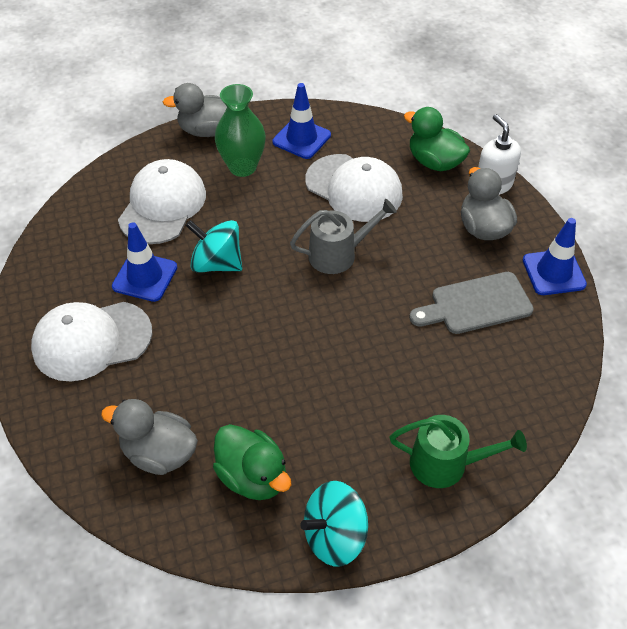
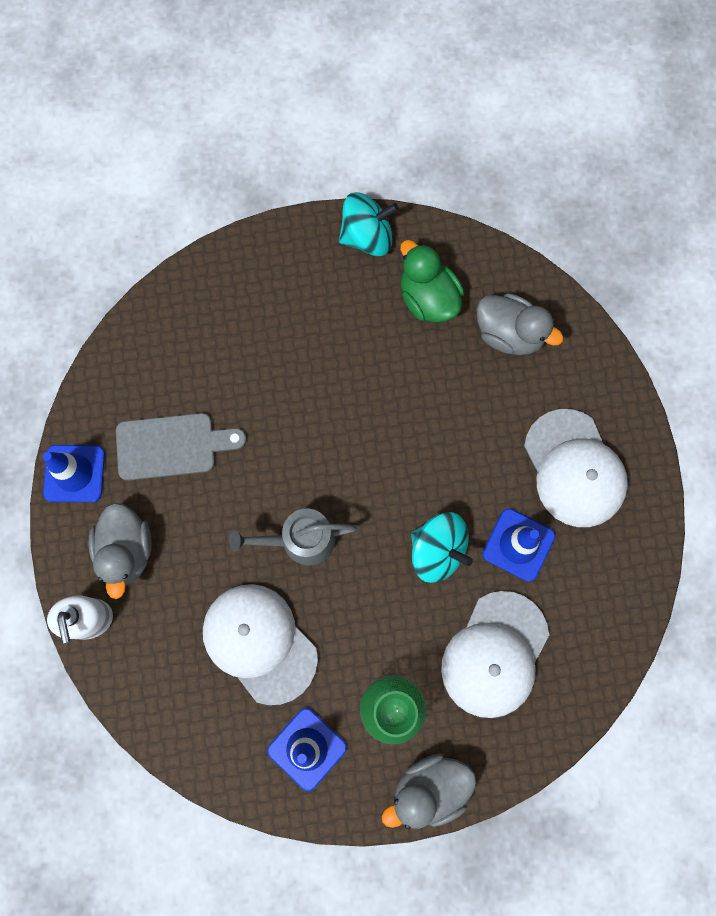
camera: 170 degrees left, 25 degrees up
(91, 340) = (574, 468): white cap -> white cap turned 75 degrees clockwise
(207, 131) = (429, 788): grey duck -> grey duck turned 150 degrees clockwise
(434, 162) = (148, 672): green duck -> none
(445, 463) = (257, 282): green watering can -> none

